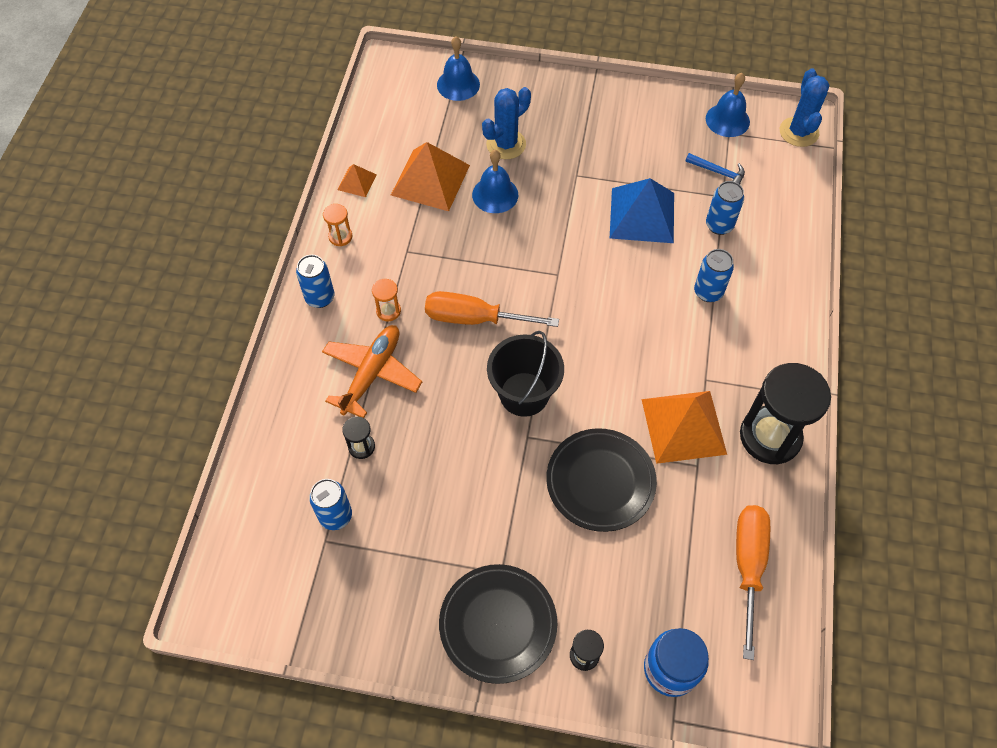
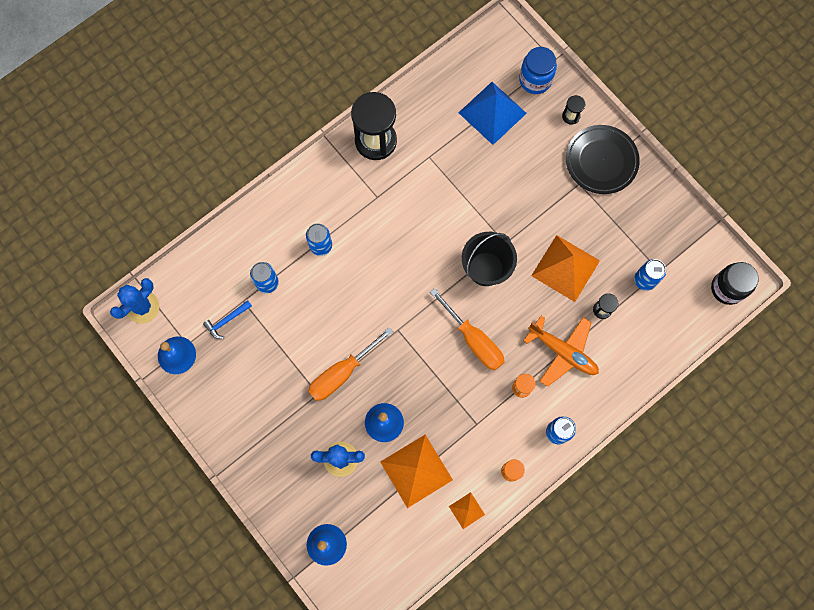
camera: 140 degrees left, 15 degrees up
(226, 583) = (727, 288): none -> black jar
(372, 373) = (563, 352): orange plane -> orange plane turned 120 degrees counterclockwise
(600, 482) = (488, 188): black plate -> none
(642, 215) = (306, 329): blue pyramid -> blue pyramid (492, 113)
(683, 426) = (415, 182): orange pyramid -> orange pyramid (565, 268)
(718, 172) = (227, 320): blue hammer -> blue hammer turned 105 degrees counterclockwise
(748, 566) = (453, 92): orange screwdriver -> orange screwdriver (342, 373)

